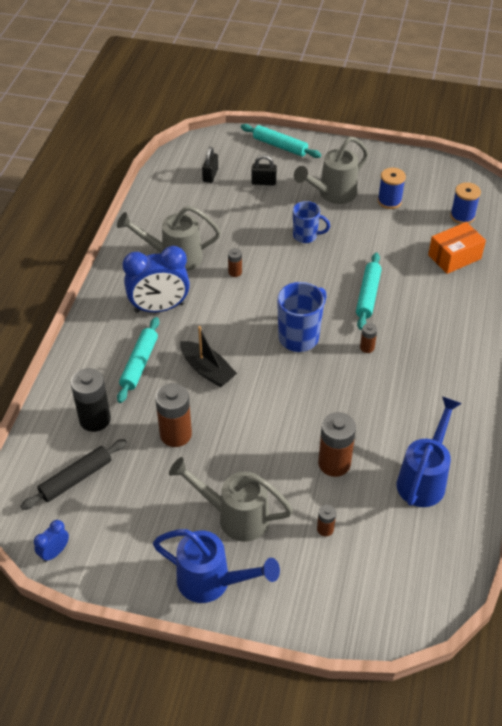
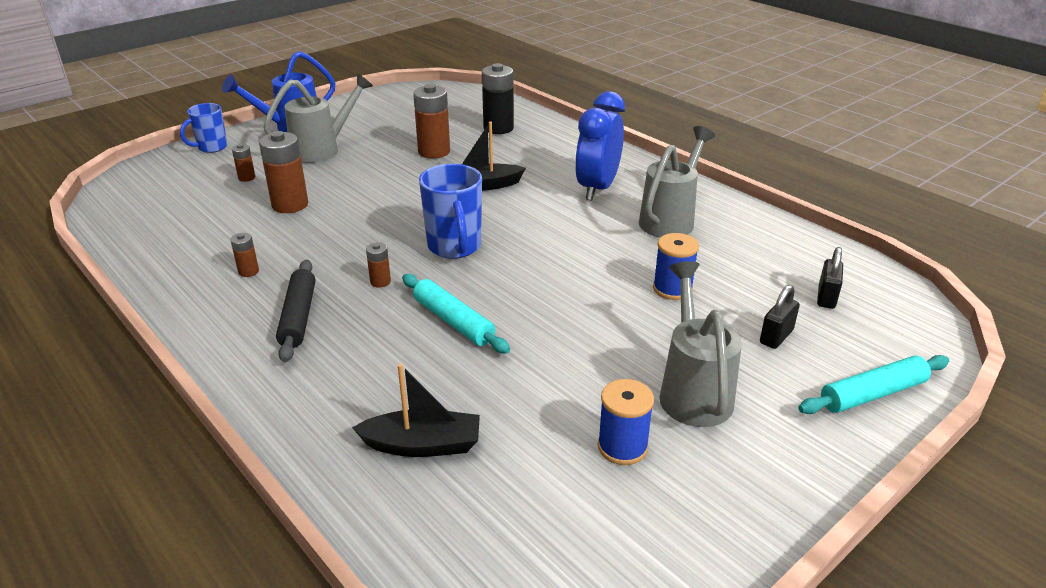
camera: 125 degrees right, 15 degrees down
(54, 552) = (404, 91): blue clock -> none
(76, 478) = (452, 110): black rolling pin -> black rolling pin (298, 317)
(139, 364) = (534, 159): turquoise rolling pin -> none
(210, 175) = (826, 297): black padlock -> black padlock turned 60 degrees clockwise
(235, 272) = (604, 246): brown battery -> brown battery (248, 271)
(306, 236) = (618, 323): blue mug -> blue mug (211, 147)
(424, 478) = (196, 240): blue watering can -> none
(454, 257) = (423, 445): orange box -> black boat
(462, 216) = (499, 520): blue spool -> blue spool (672, 289)

